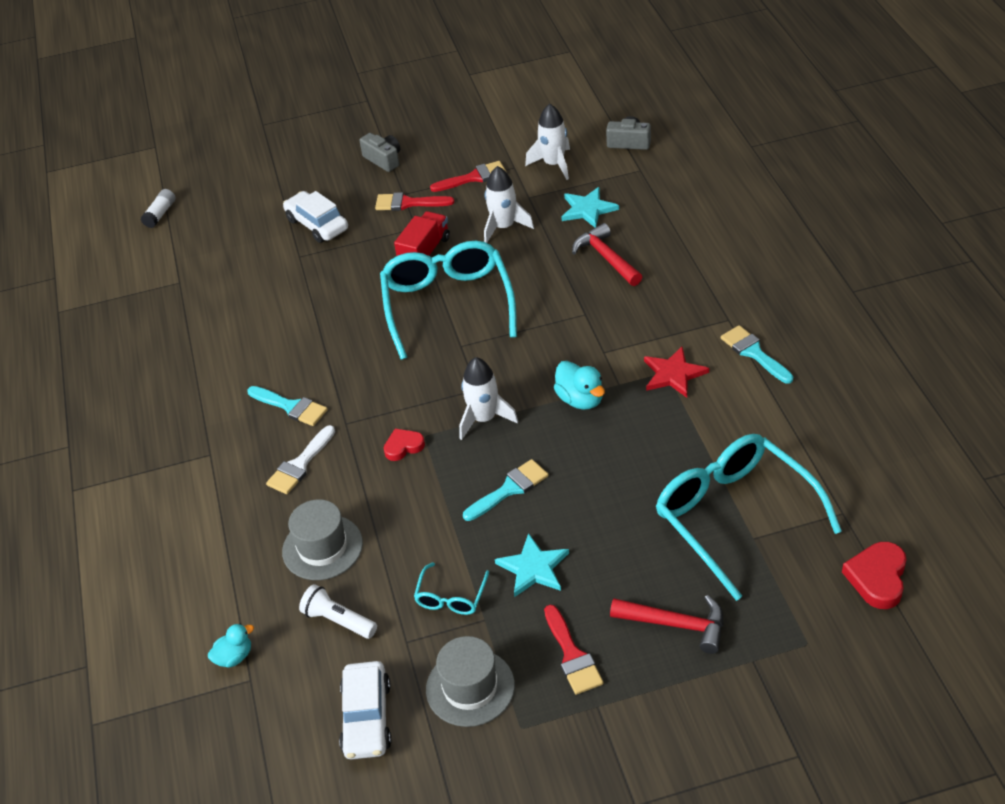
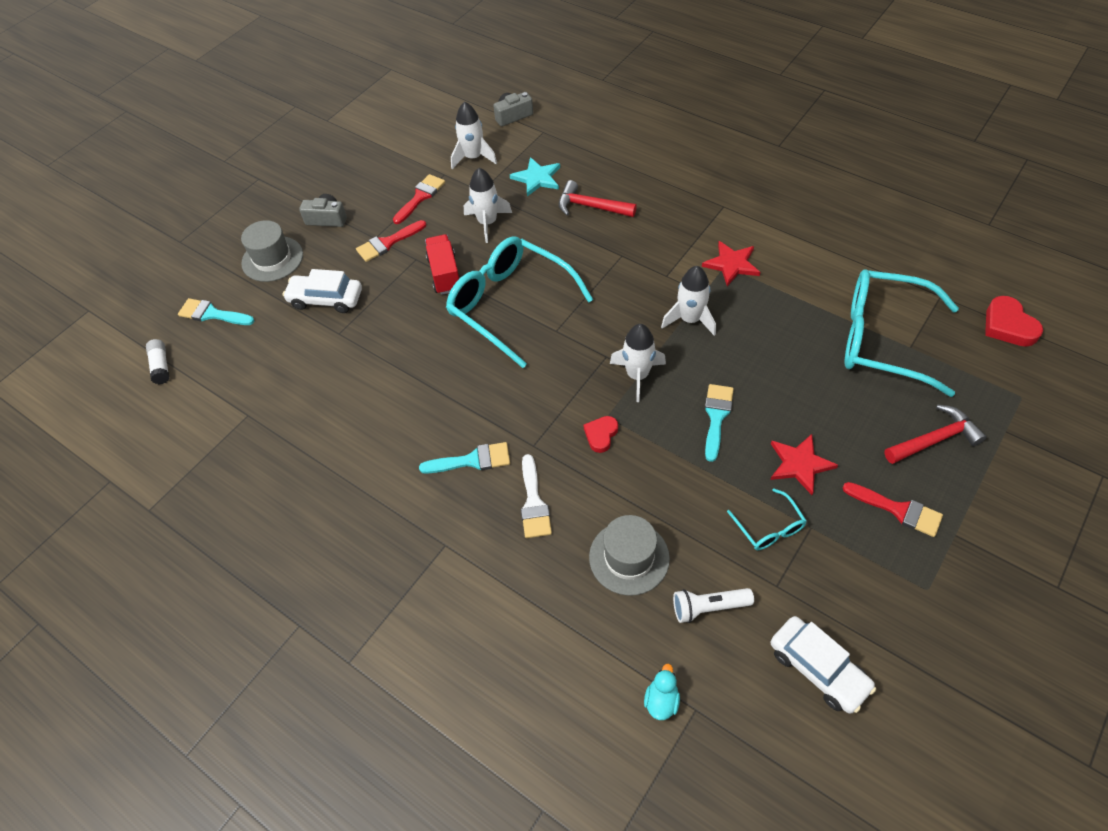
camera: 40 degrees left, 10 degrees up
(470, 687) = (861, 586): grey hat -> grey hat (272, 259)
(533, 568) = (800, 464): turquoise star -> red star
(580, 399) = (690, 319): turquoise duck -> white rocket
(754, 353) = (766, 220): turquoise brush -> turquoise brush (212, 314)

